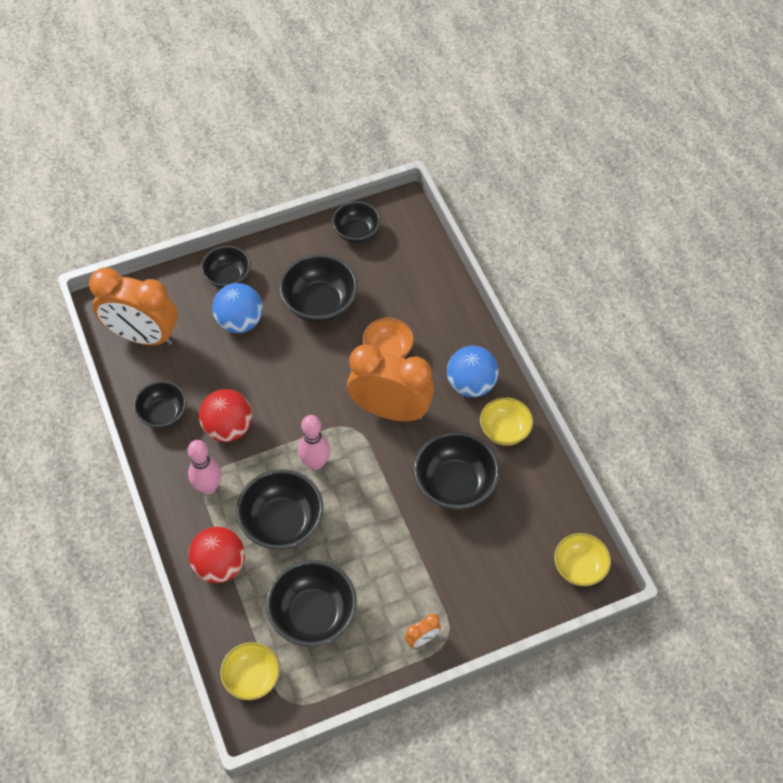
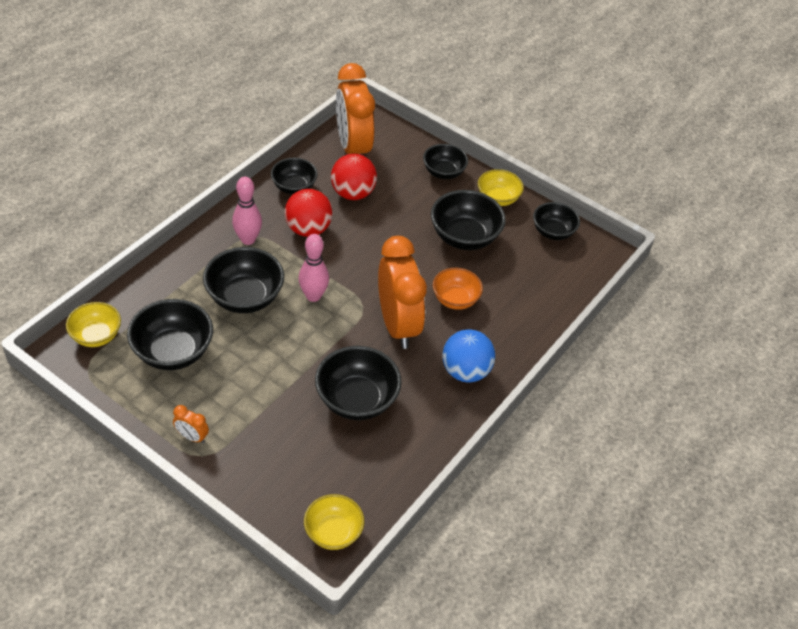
camera: 55 degrees right, 10 degrees down
(220, 565) = (184, 275): red ball -> red ball (353, 193)
(240, 321) = (409, 196): blue ball -> none
(504, 430) = (436, 415): yellow bowl -> yellow bowl (498, 198)

